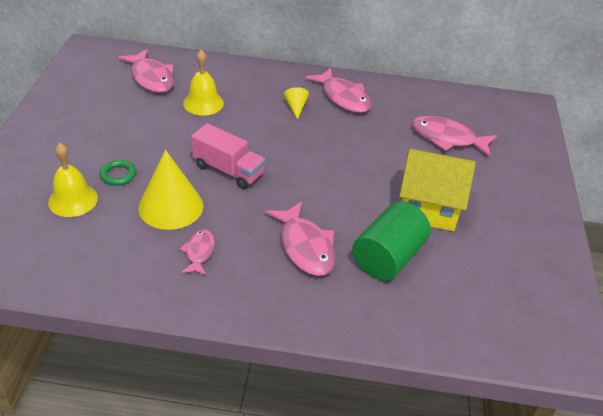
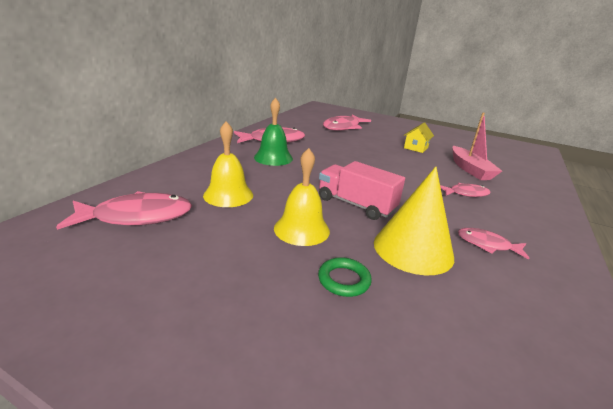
camera: 70 degrees left, 15 degrees down
(73, 200) = (395, 338): yellow bell -> yellow bell (301, 229)
(228, 170) = (356, 204): pink truck -> pink truck turned 105 degrees counterclockwise
(296, 107) = (273, 158): yellow cone -> green bell
(305, 247) = (466, 193): pink fish -> pink fish, size x0.57
(387, 257) = (470, 169): green cylinder -> pink boat
(428, 207) = (416, 148): yellow house -> yellow house, size x0.50

